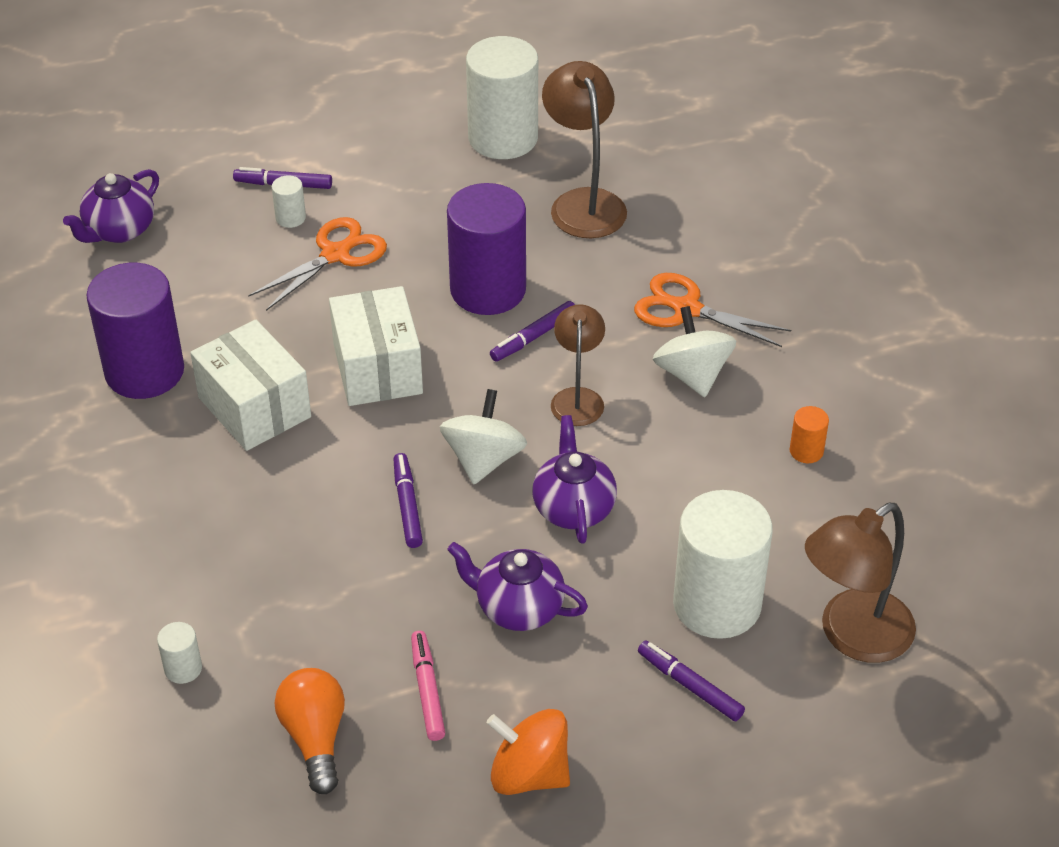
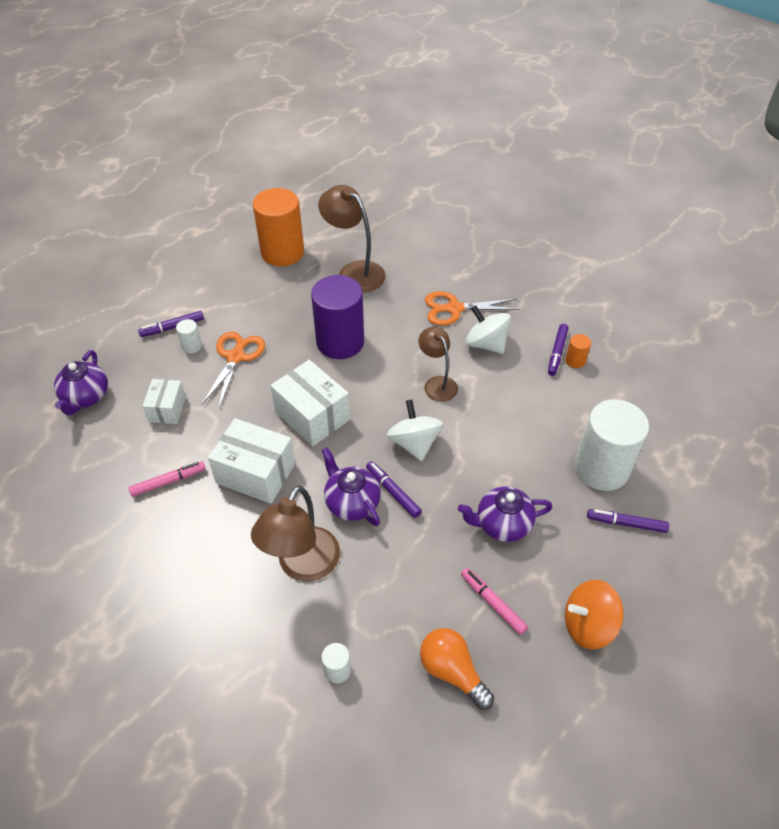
camera: 30 degrees left, 5 degrees up
(144, 371) = (168, 481): purple cylinder -> pink marker
(204, 285) = (167, 409): none -> white box
(503, 138) = (282, 252): white cylinder -> orange cylinder
(534, 337) = (386, 358): purple marker -> purple marker (557, 352)
(573, 507) = (485, 449): purple teapot -> purple teapot (351, 502)
(852, 636) = (679, 453): brown lamp -> brown lamp (302, 565)

